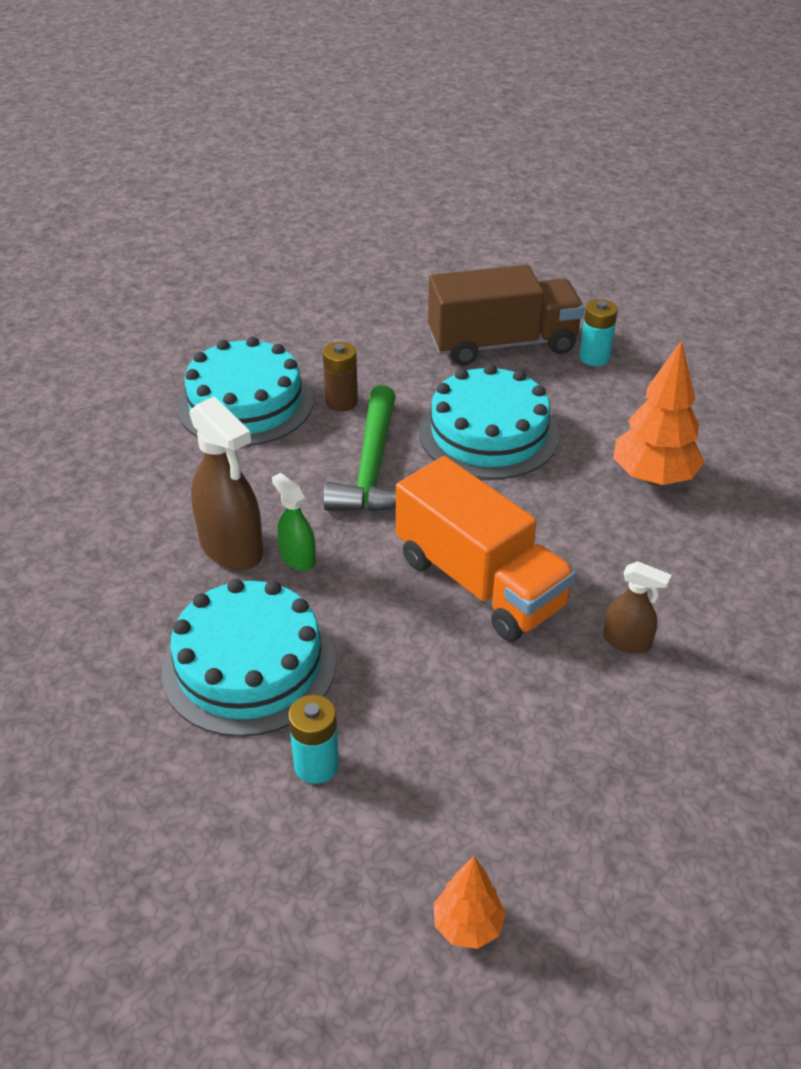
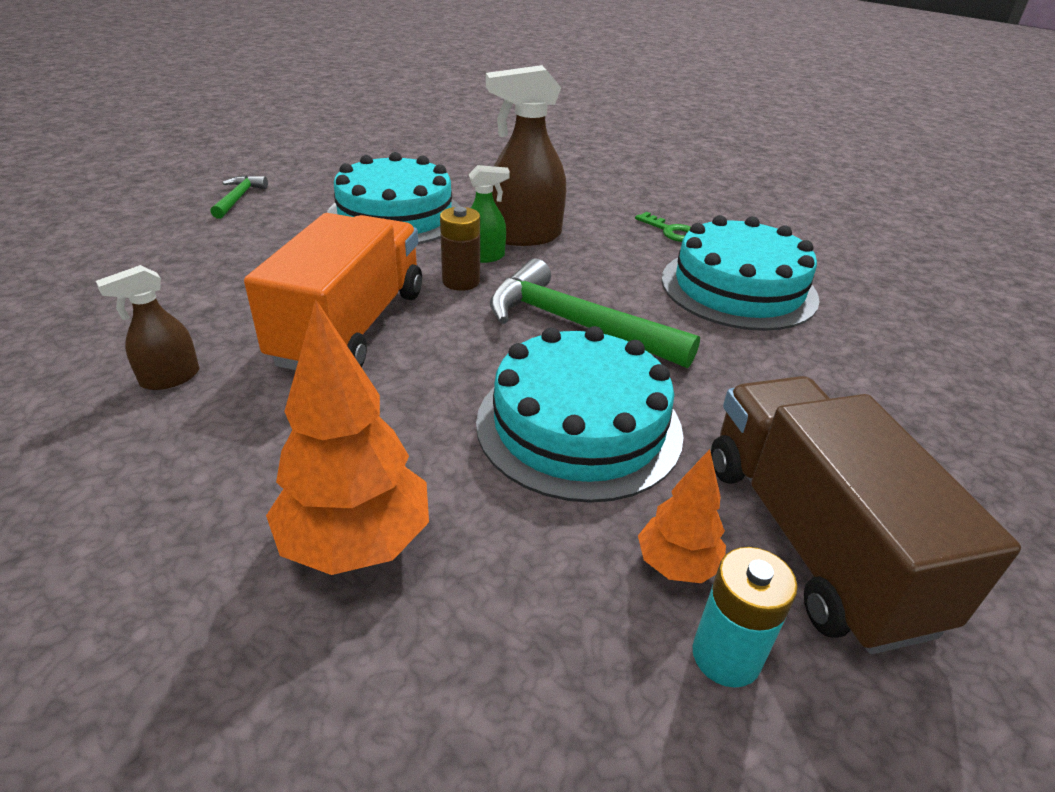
camera: 115 degrees right, 5 degrees down
(151, 460) = (670, 231): none -> green key
(302, 846) = (238, 198): none -> green hammer
(316, 765) = (283, 215): turquoise battery -> none
(341, 402) = (713, 342): brown battery -> brown battery (461, 281)
(468, 926) = (105, 224): orange tree -> orange tree (676, 565)
(479, 582) = (351, 327): orange truck -> orange truck turned 120 degrees clockwise
(502, 344) = (812, 539): brown truck -> brown truck turned 150 degrees clockwise

